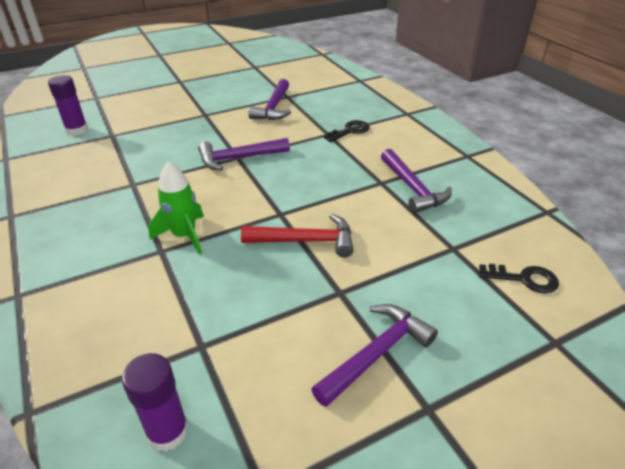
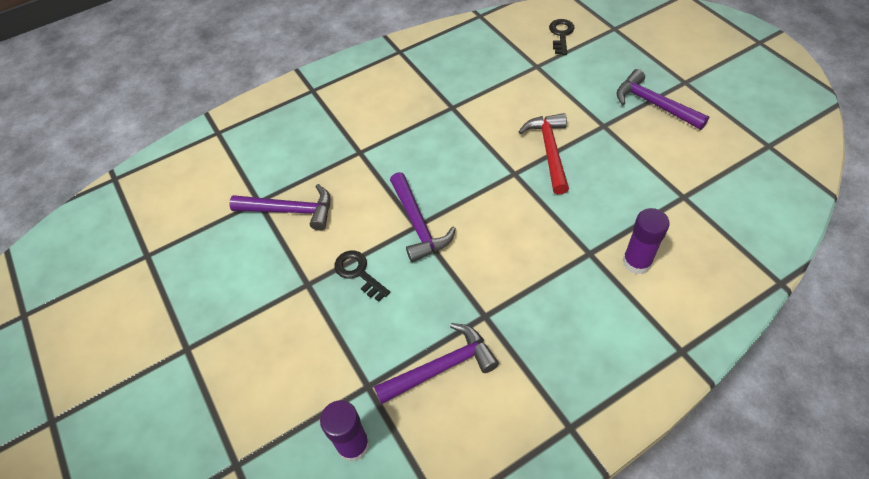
camera: 90 degrees left, 15 degrees up
(168, 431) = (755, 198): purple glue stick -> purple glue stick (636, 262)
(184, 236) = (564, 240): green rocket -> none
(350, 131) = (353, 134): black key -> black key (358, 273)
(413, 188) = (459, 86): purple hammer -> purple hammer (442, 367)

